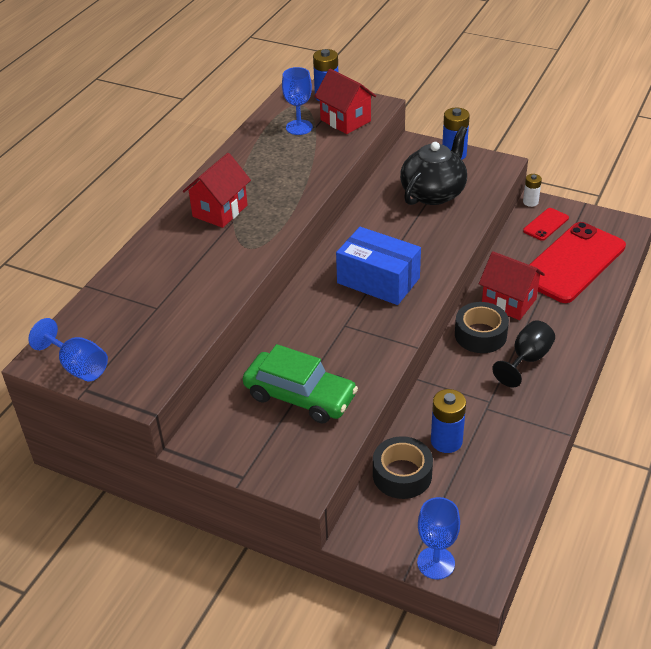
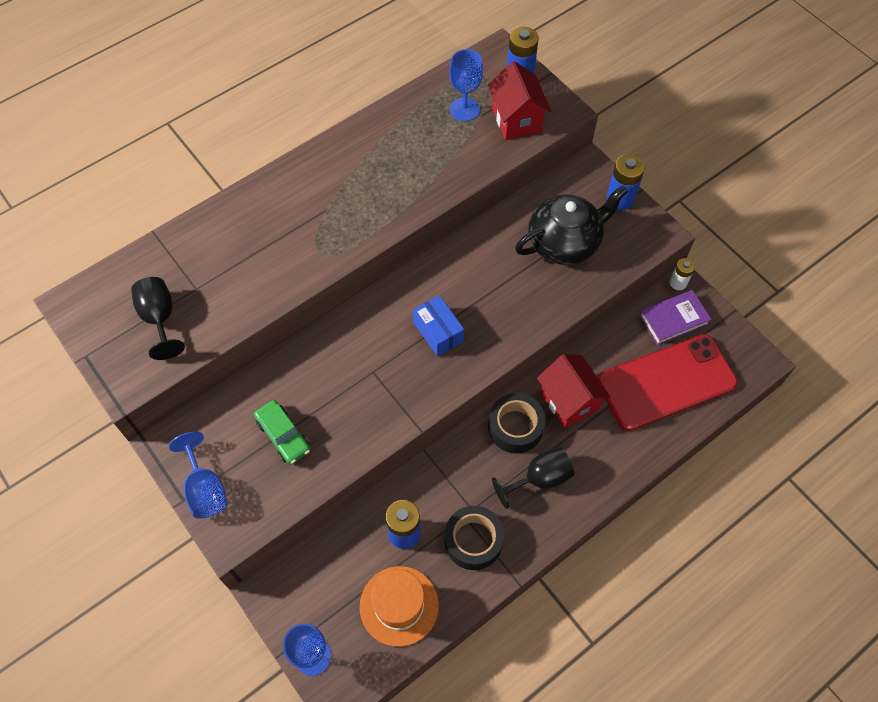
camera: 25 degrees right, 20 degrees up
(78, 366) = (94, 326): blue goblet -> blue goblet (205, 489)
(138, 339) = (160, 318): none -> black goblet
(220, 211) = (321, 191): red house -> none
(300, 396) = (283, 436): green car -> green car, size x0.61
(378, 280) = (438, 332): blue box -> blue box, size x0.62
(402, 475) = (343, 549): black tape -> black tape (473, 541)
(482, 492) = (399, 605): none -> orange hat
(546, 224) = (673, 320): red phone -> purple book

